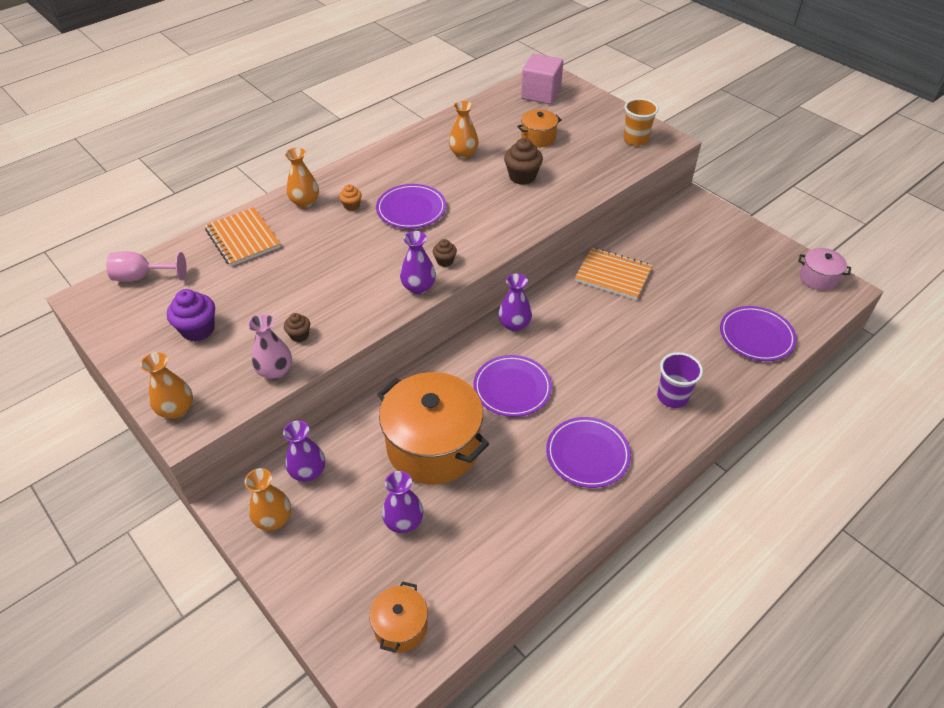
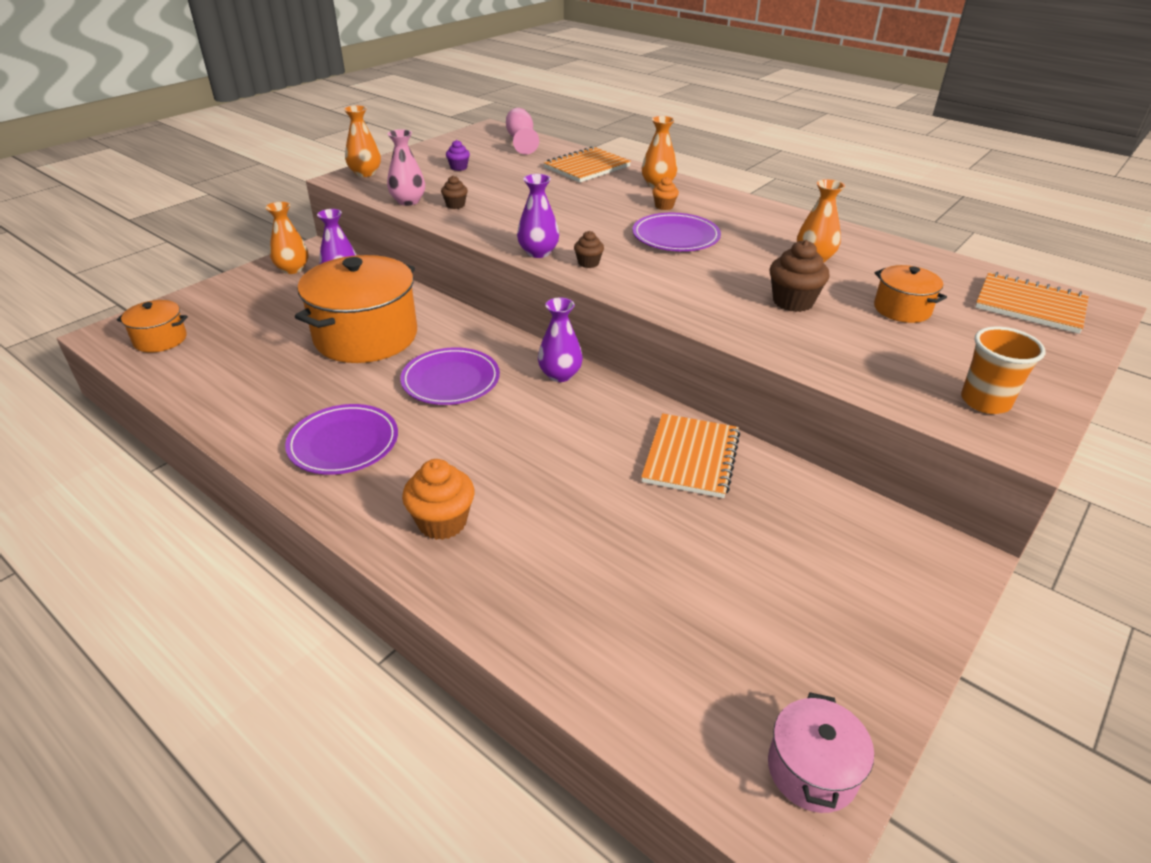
camera: 80 degrees right, 10 degrees down
(198, 330) = (458, 167): purple cupcake -> purple cupcake, size x0.56
(404, 522) = (274, 329): purple vase -> none
(540, 94) = (1030, 305): pink cube -> orange notebook
(672, 397) = (442, 522): purple cup -> orange cupcake
(756, 336) = (596, 637): purple plate -> none

